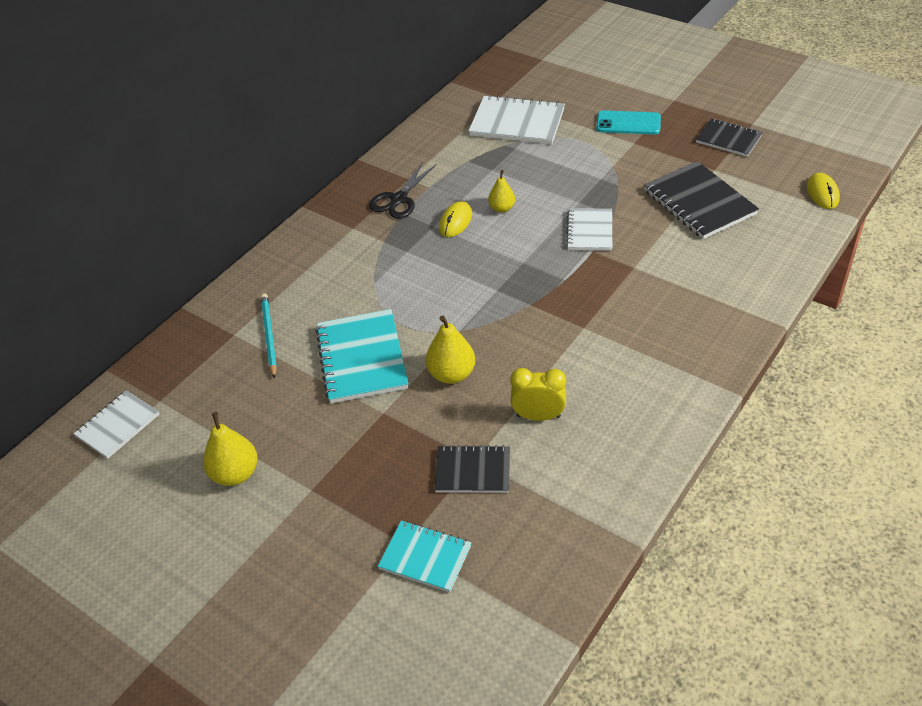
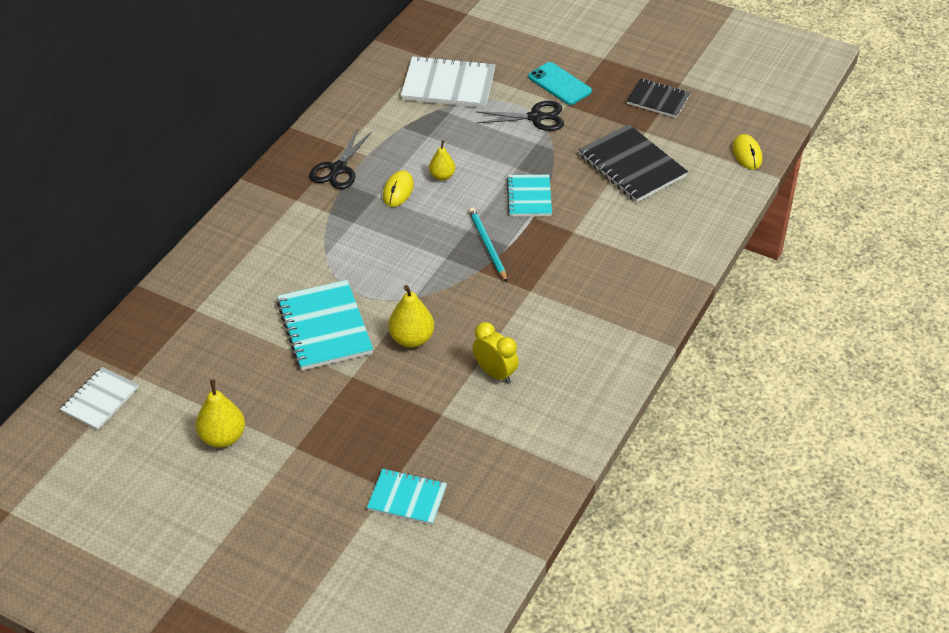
camera: 10 degrees left, 0 degrees up
(269, 335) = (231, 309): turquoise pencil -> turquoise pencil (487, 245)
(473, 471) = (441, 424): black notebook -> none
(538, 416) = (495, 373): yellow clock -> yellow clock turned 45 degrees clockwise
(590, 231) = (529, 197): white notebook -> turquoise notebook
(602, 154) = (535, 117): none -> black scissors
(628, 123) = (559, 84): turquoise phone -> turquoise phone turned 45 degrees clockwise

